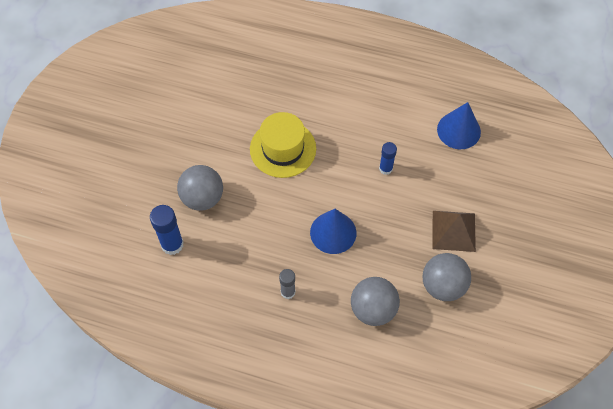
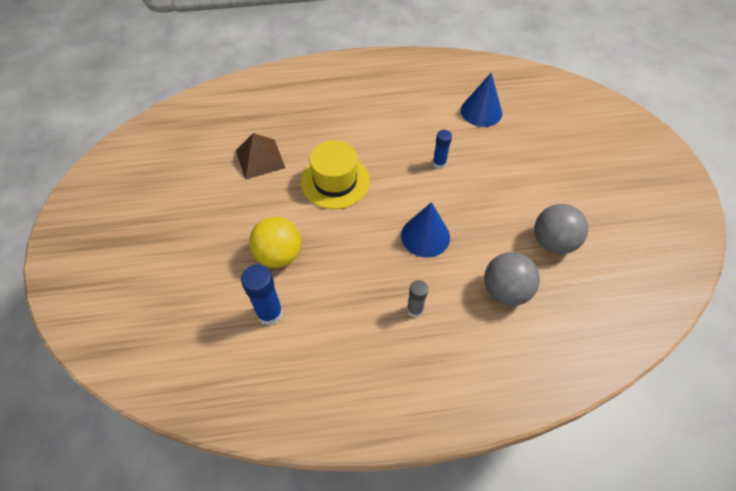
camera: 25 degrees left, 5 degrees down
(202, 198) = (279, 255): grey ball -> yellow ball
(453, 230) = (530, 192): brown pyramid -> brown pyramid (260, 159)

